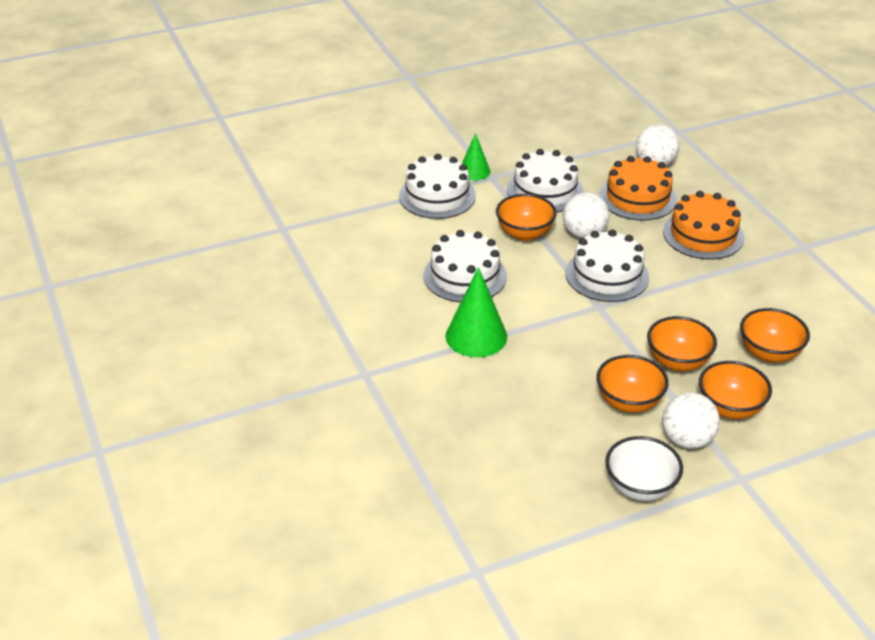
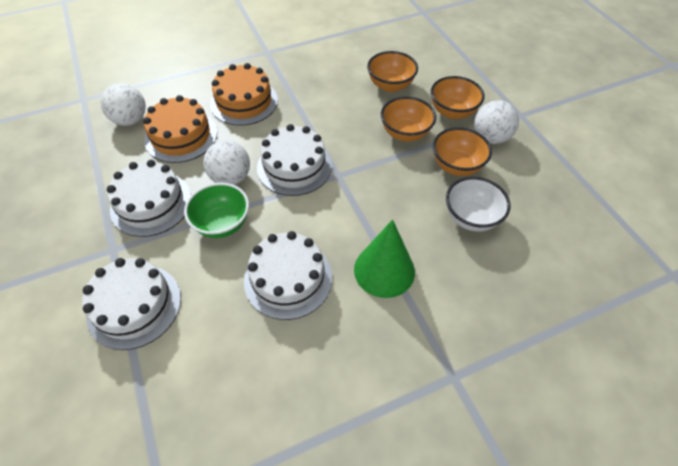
camera: 90 degrees left, 15 degrees up
(474, 171) = (95, 266): green cone -> none
(524, 233) = (222, 224): orange bowl -> green bowl
(640, 487) = (547, 167): white bowl -> white bowl (471, 218)

